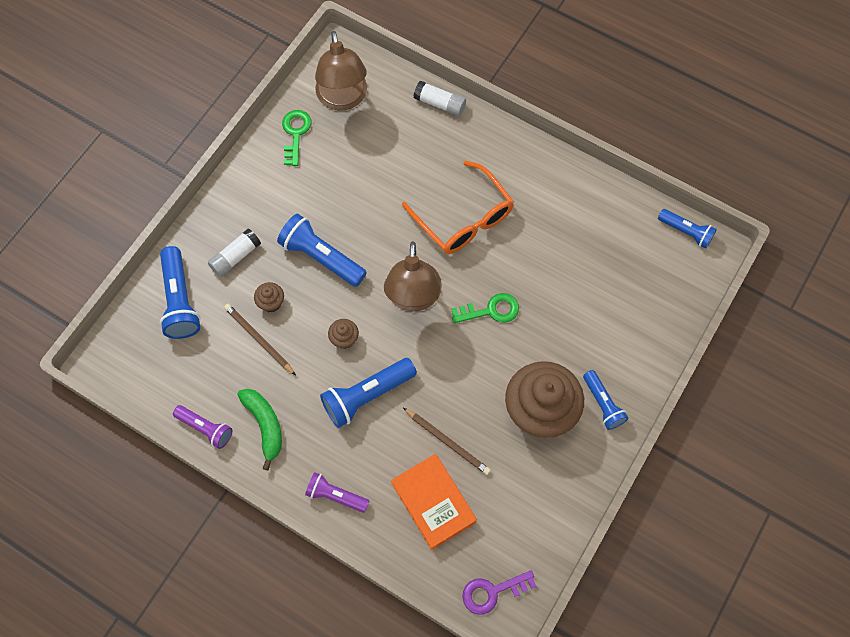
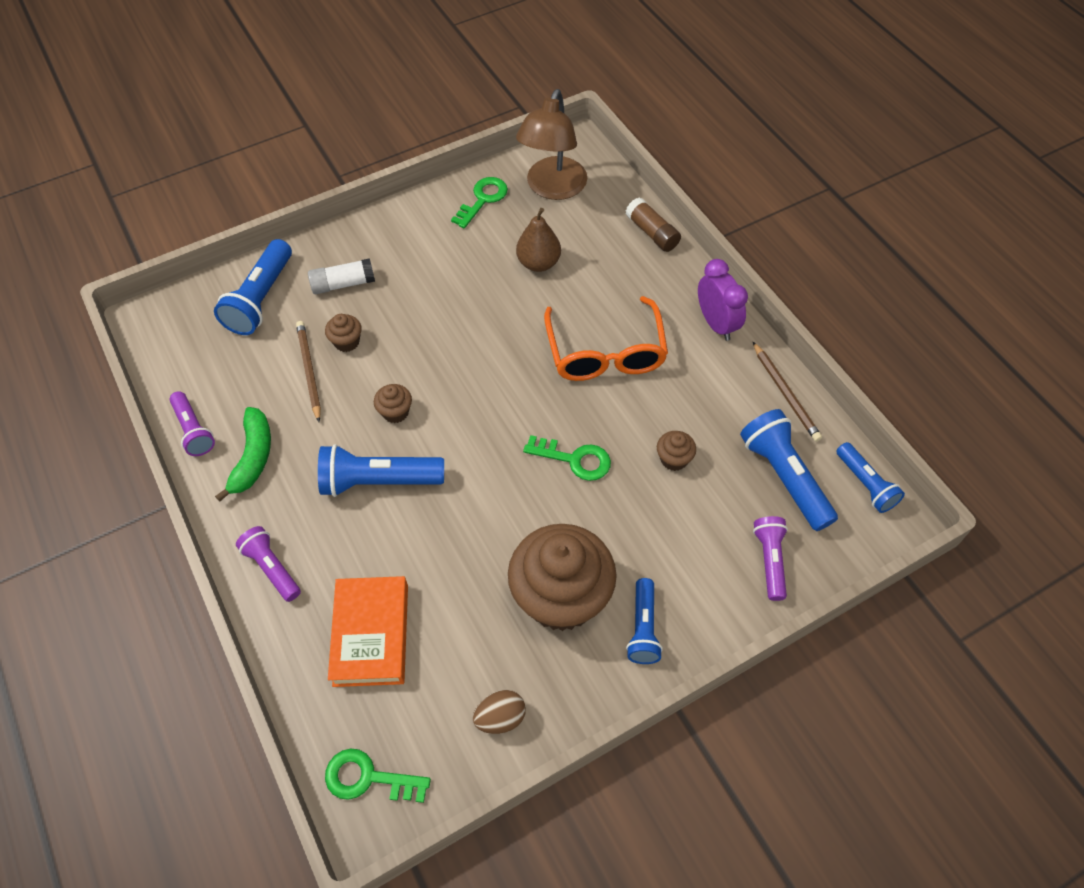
camera: 30 degrees right, 10 degrees down
(321, 257) = (428, 322): blue flashlight -> blue flashlight (784, 477)
(372, 169) = (538, 263): none -> brown pear
(413, 298) = (496, 406): brown lamp -> none
(440, 104) = (652, 233): white glue stick -> brown glue stick
(447, 442) = (432, 575): brown pencil -> brown pencil (785, 393)
(492, 592) = (368, 778): purple key -> green key
(527, 158) = (716, 324): none -> purple clock
(549, 509) = (500, 718): none -> brown egg
(556, 276) = (674, 459): none -> brown cupcake
(655, 316) = (770, 560): none -> purple flashlight

